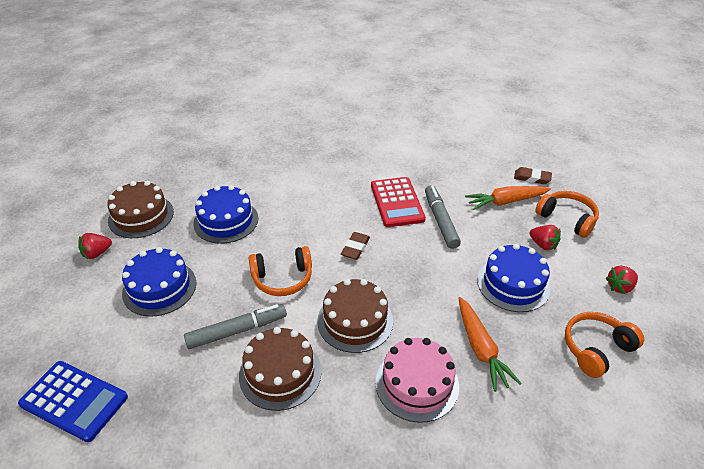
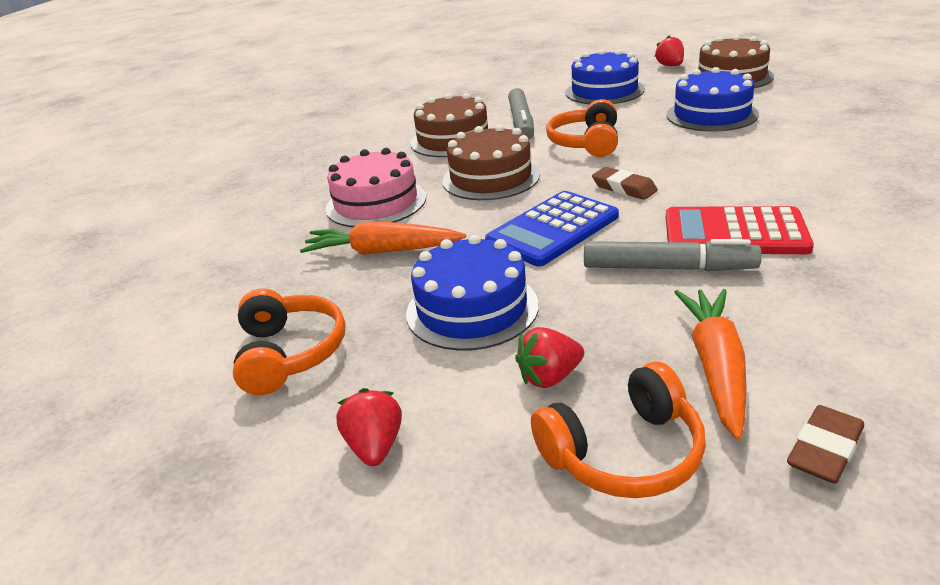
camera: 115 degrees right, 10 degrees down
(74, 401) = (492, 74): blue calculator -> blue calculator (552, 229)

